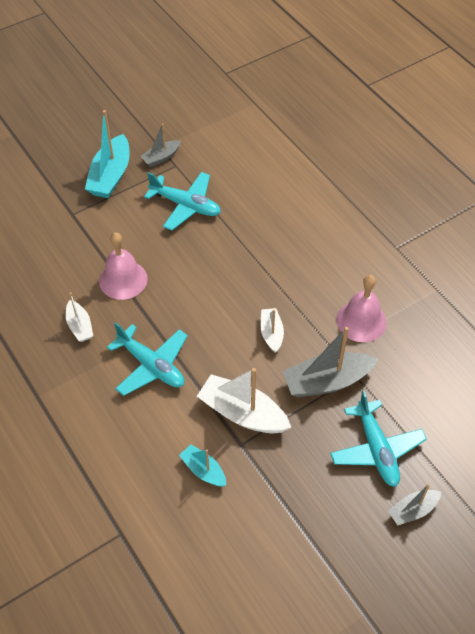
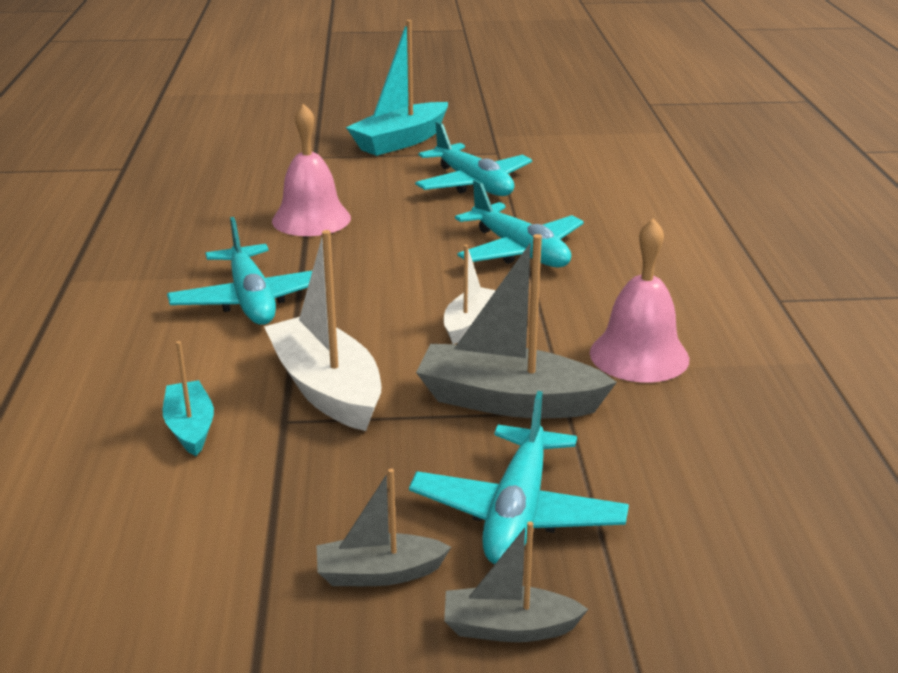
camera: 30 degrees right, 25 degrees down
(80, 326) = (203, 240): white boat -> none
(161, 157) = (484, 143): grey boat -> grey boat (379, 573)
(254, 260) = (519, 251): none -> turquoise plane

